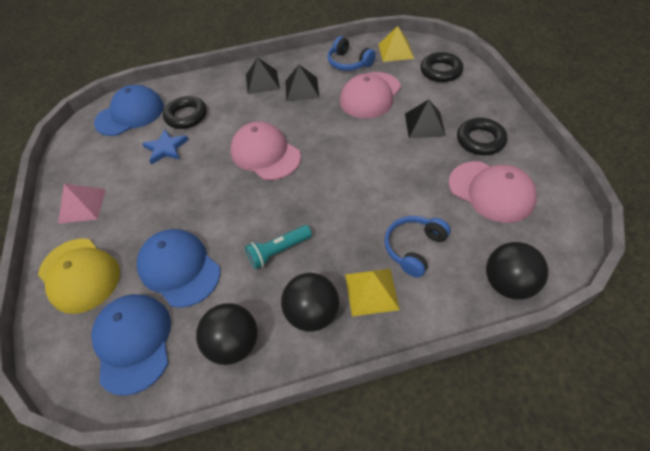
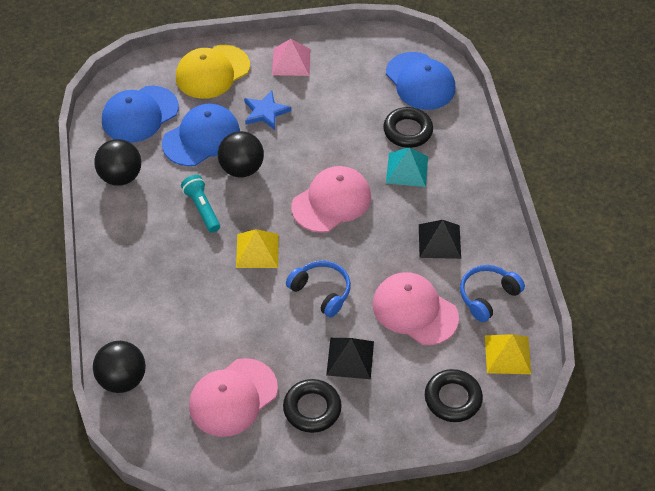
camera: 90 degrees right, 0 degrees up
(133, 342) = (140, 114): blue cap -> blue cap turned 150 degrees clockwise
(166, 148) = (357, 117): blue star -> blue star (265, 112)
(229, 112) = (407, 169): none -> turquoise pyramid
(262, 81) = (461, 201): black pyramid -> none
(312, 314) = (133, 229): black ball -> black ball (241, 169)
(371, 291) = (142, 273): yellow pyramid -> yellow pyramid (257, 250)
(414, 248) = (179, 314): blue headphones -> blue headphones (321, 292)

